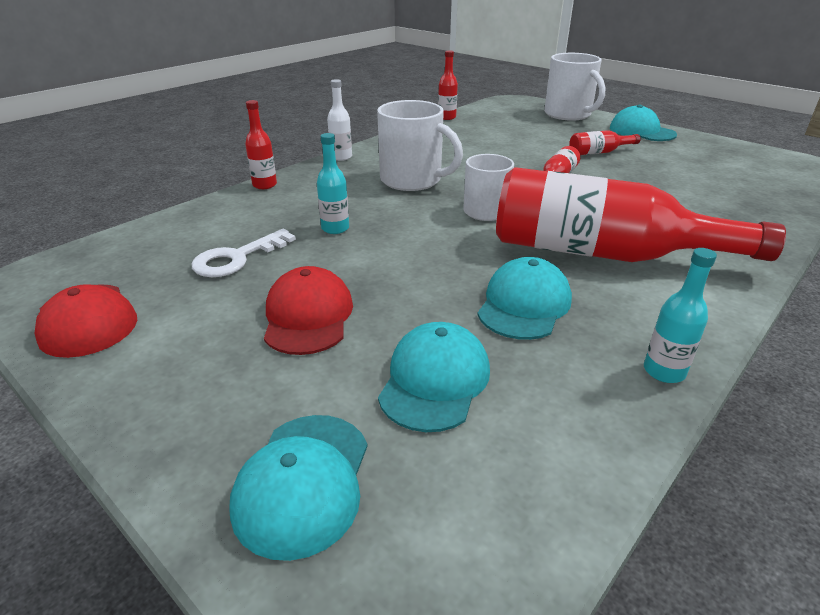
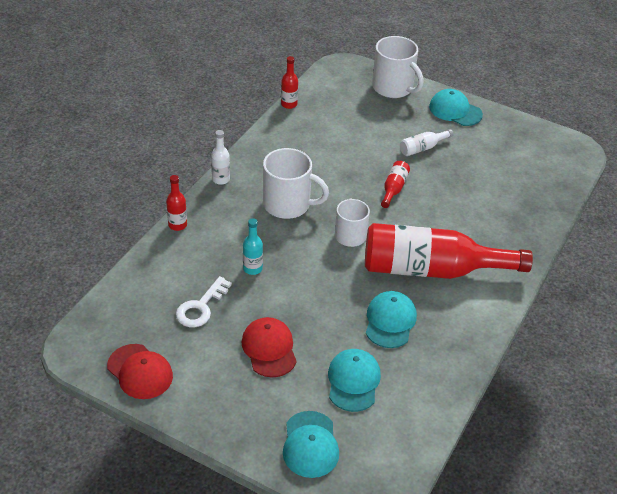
camera: 15 degrees left, 10 degrees up
(599, 152) = (422, 148): red bottle -> white bottle
(664, 371) = (467, 357): turquoise bottle -> none

